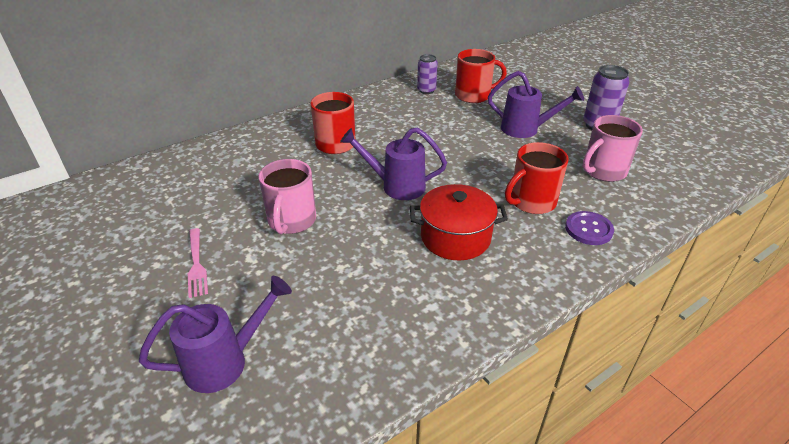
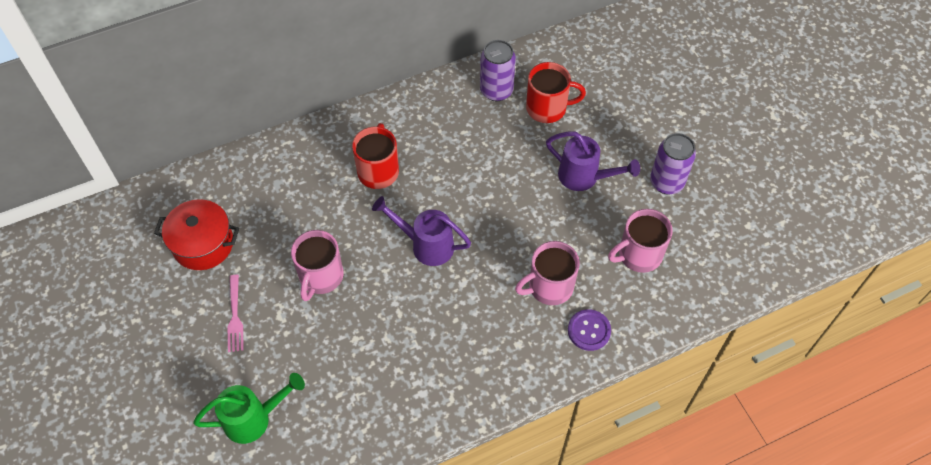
camera: 10 degrees right, 20 degrees up
(225, 362) = (254, 418): purple watering can -> green watering can
(426, 90) = (496, 91): purple can -> purple can, size x1.52
(455, 237) = (463, 321): red pot -> red pot (203, 244)
(531, 202) = (549, 287): red mug -> pink mug

